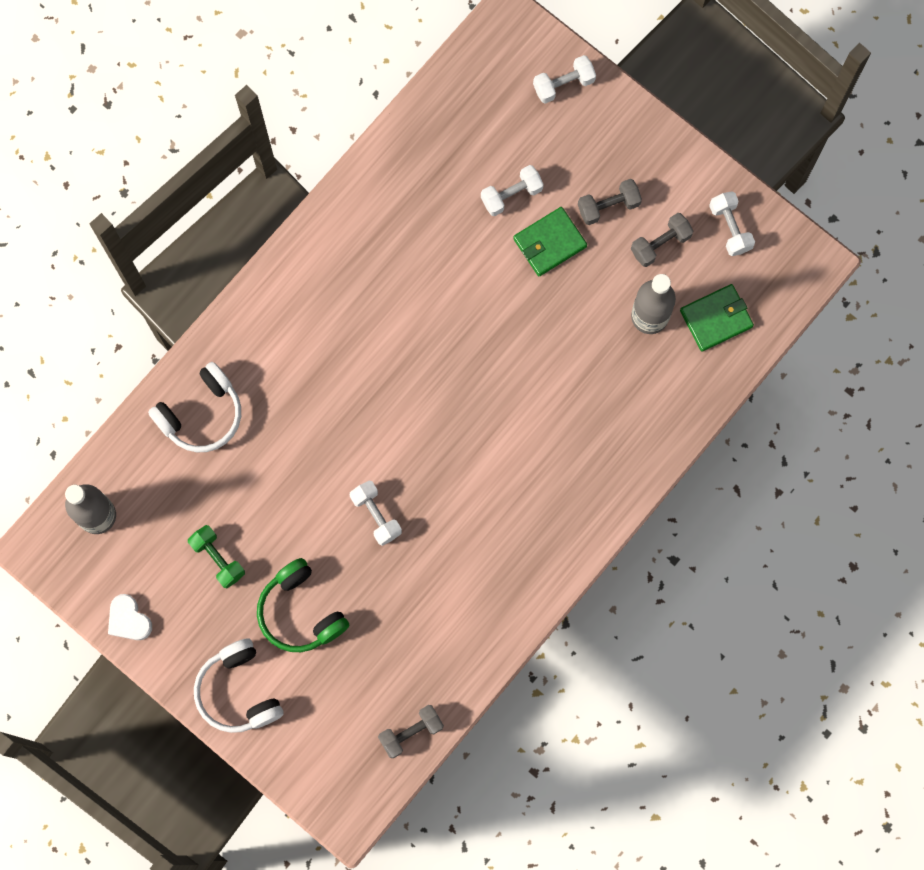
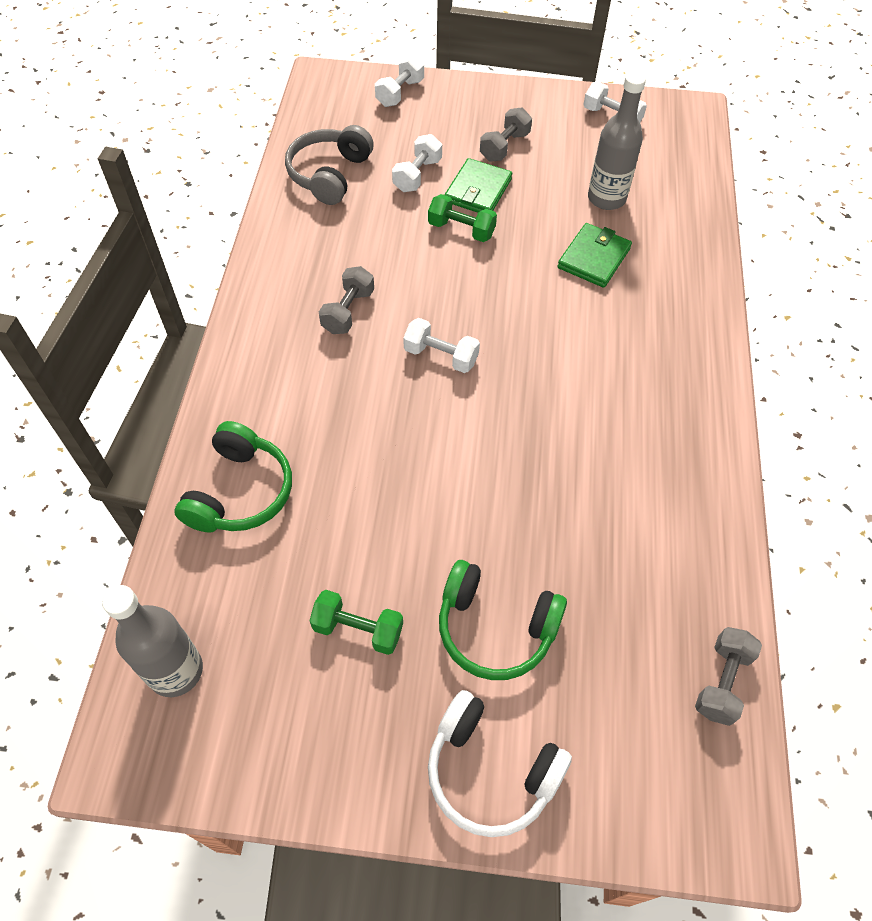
camera: 35 degrees left, 20 degrees down
(129, 620) = (291, 773): white heart -> none
(201, 414) = (240, 492): white headphones -> green headphones
(376, 515) = (500, 481): white dumbbell -> white dumbbell (441, 356)
(439, 150) = (329, 174): none -> grey headphones
(506, 277) = (461, 230): none -> green dumbbell
(660, 244) = (568, 150): grey dumbbell -> grey dumbbell (348, 311)
(716, 318) = (659, 175): green wallet -> green wallet (594, 258)

